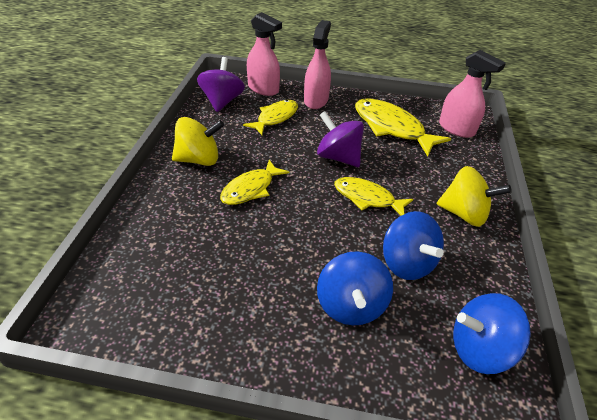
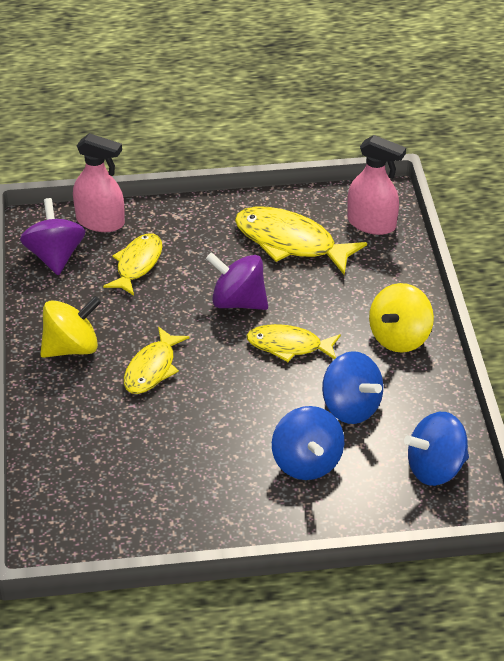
camera: 15 degrees left, 0 degrees up
(316, 100) = (179, 223): pink spray bottle -> none
(464, 214) = (399, 337): yellow spinning top -> yellow spinning top turned 120 degrees clockwise

